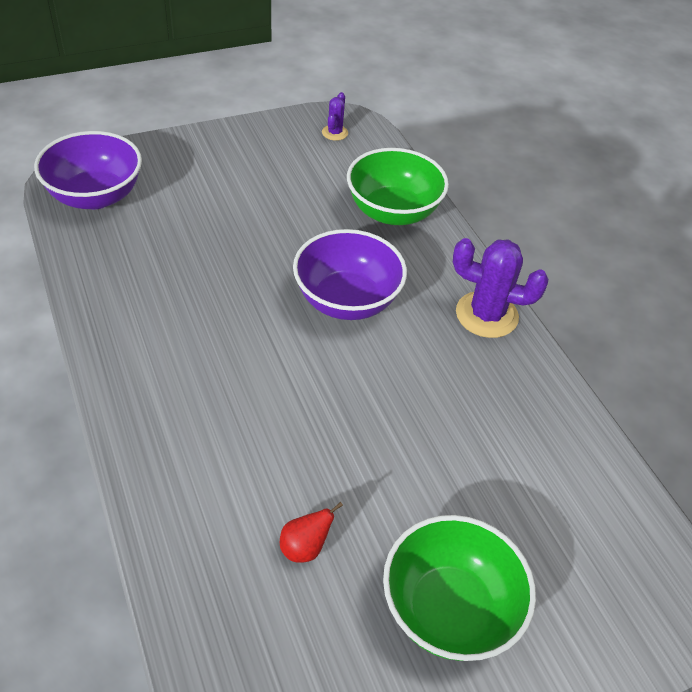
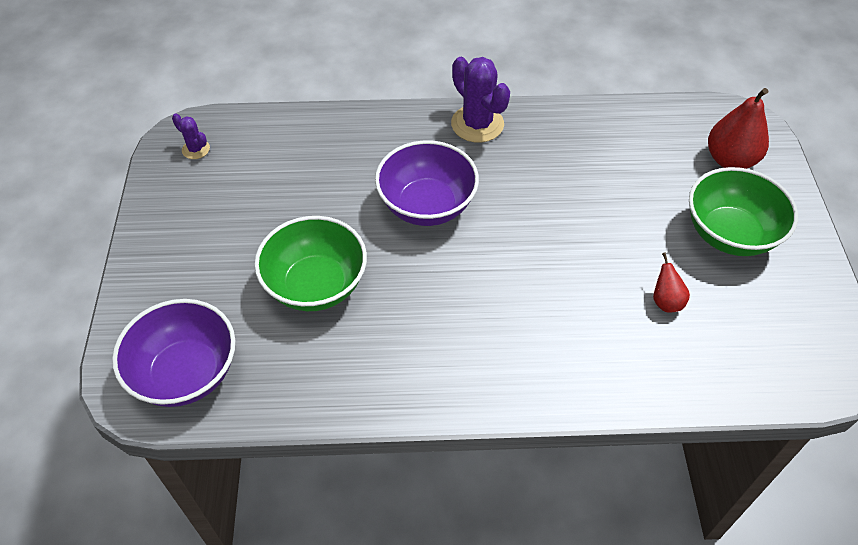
camera: 65 degrees left, 5 degrees up
(393, 212) = (331, 142): green bowl -> green bowl (316, 285)
(486, 315) = (477, 124): purple cactus -> purple cactus turned 75 degrees counterclockwise
(588, 593) = (730, 160): none -> red pear

